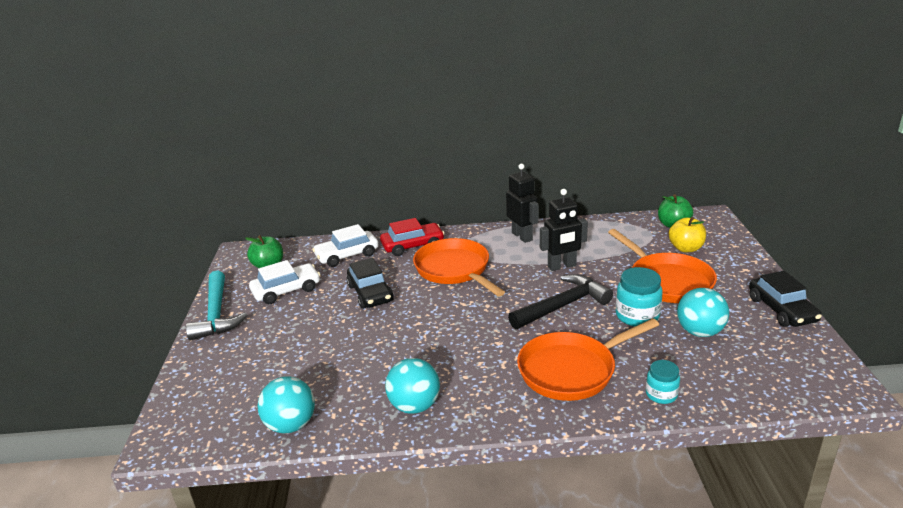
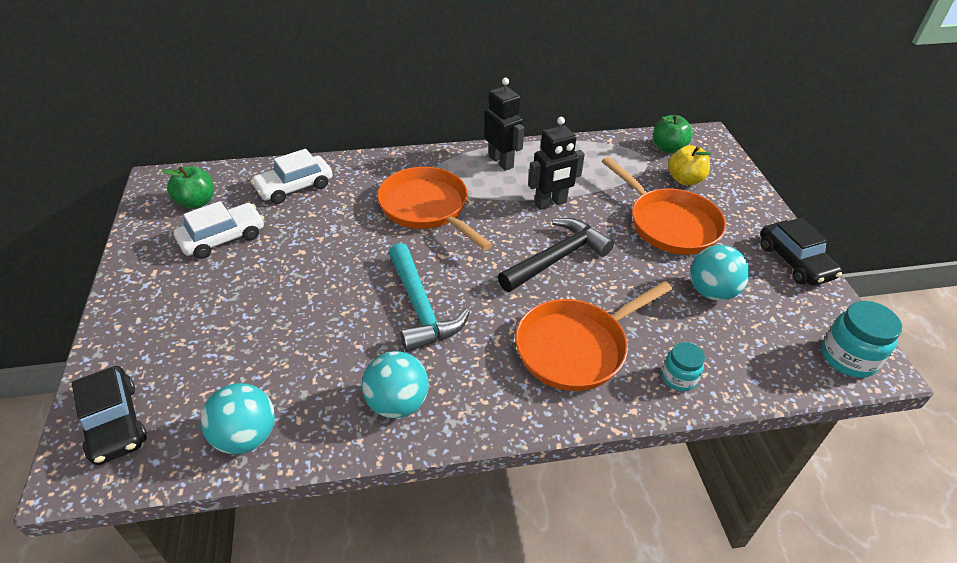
camera: 10 degrees left, 15 degrees up
(216, 314) = (135, 274): turquoise hammer -> turquoise hammer (420, 308)
(370, 293) = (328, 242): black car -> black car (114, 422)
(412, 245) = (373, 174): red car -> none
(637, 316) = (641, 271): turquoise jar -> turquoise jar (848, 358)

